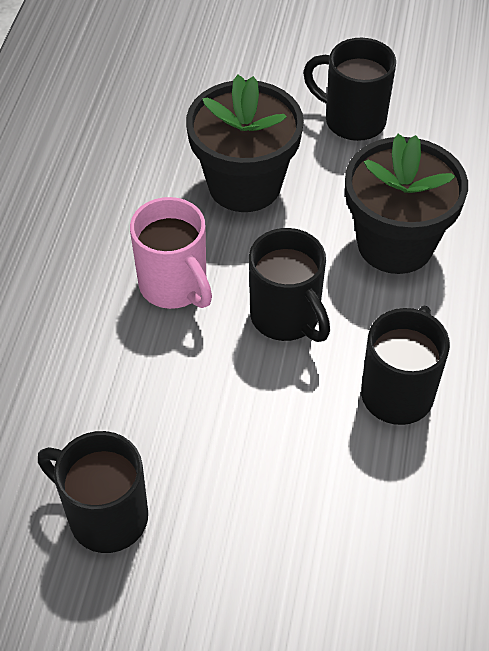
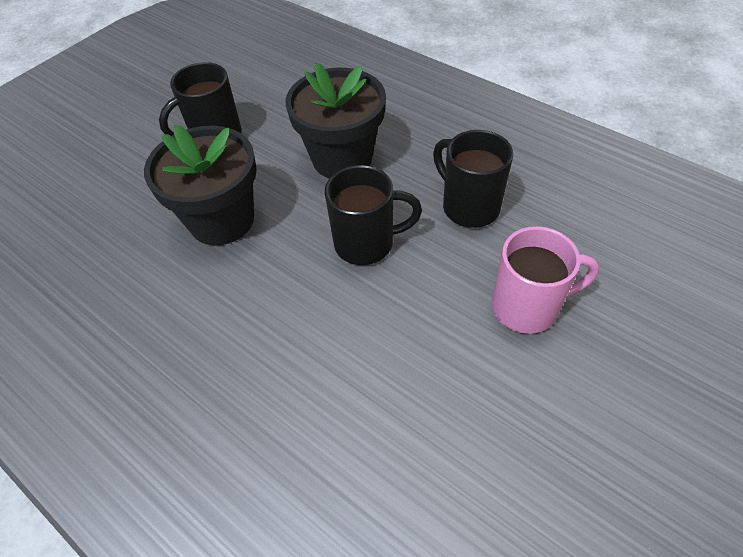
camera: 60 degrees left, 0 degrees up
(105, 516) = (495, 447): black mug -> none
(175, 286) = (288, 304): pink mug -> pink mug (527, 307)

